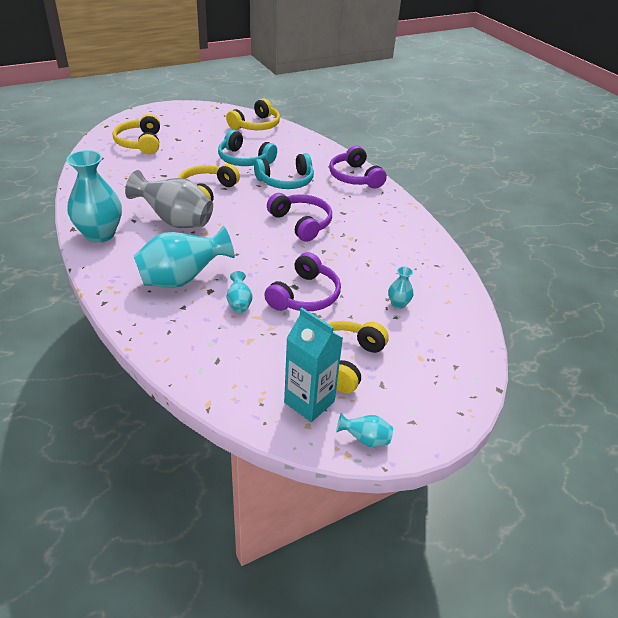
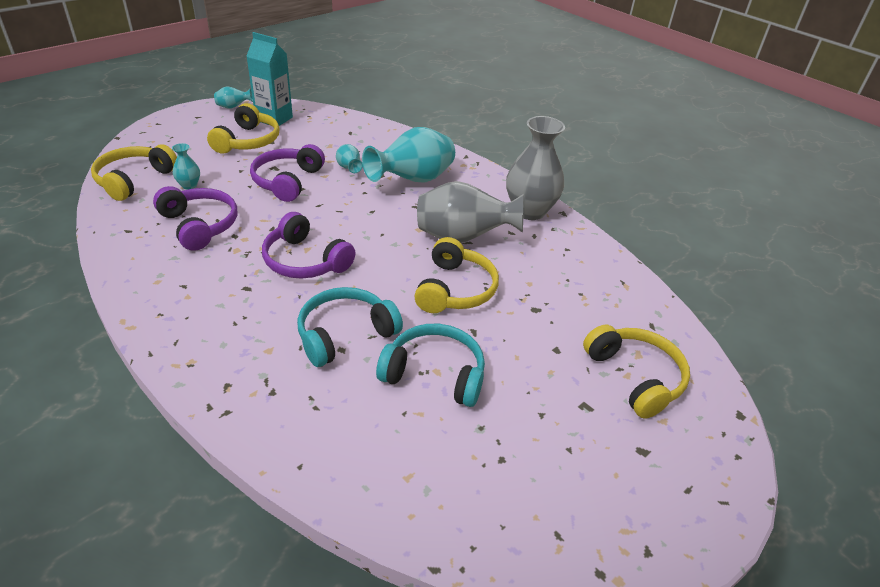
camera: 165 degrees right, 0 degrees up
(100, 234) = (529, 211): turquoise vase -> grey vase
(256, 125) = (463, 506): yellow headphones -> yellow headphones (134, 180)
(355, 177) = (222, 370): purple headphones -> purple headphones (199, 225)

